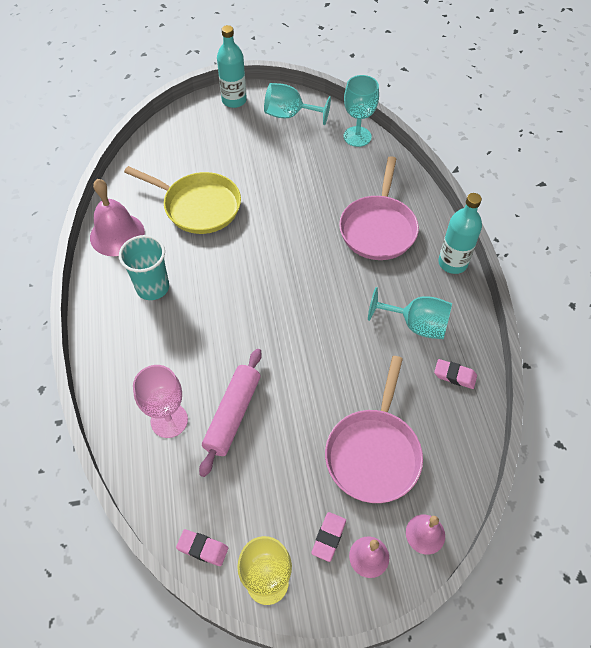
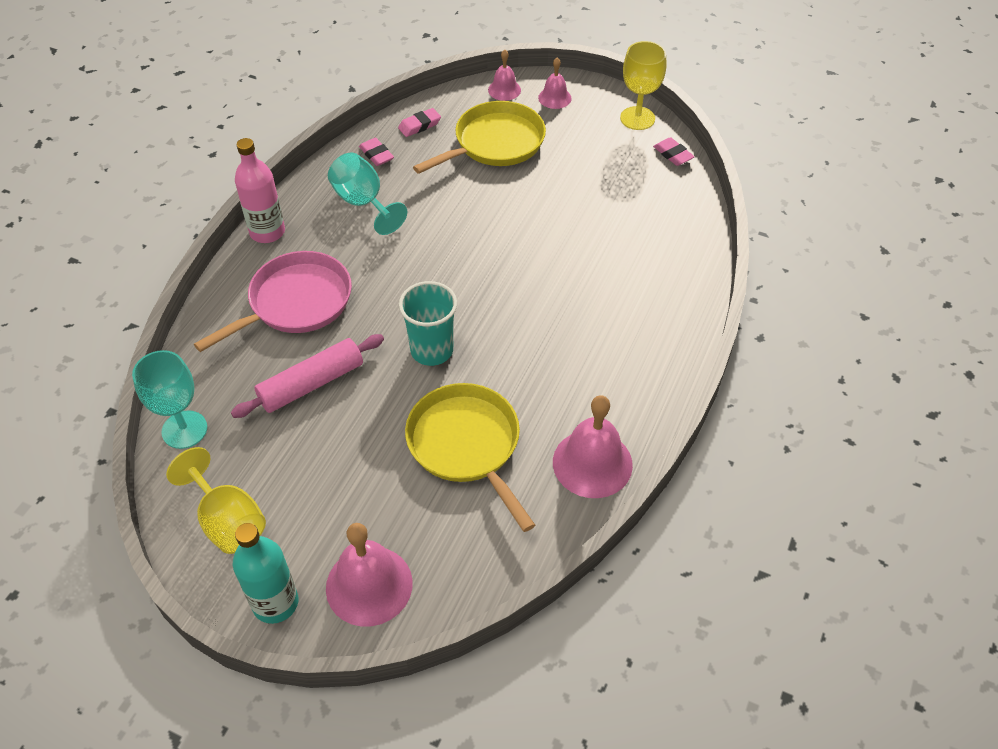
camera: 145 degrees left, 5 degrees down
(152, 287) = (589, 372): turquoise cup -> turquoise cup (432, 350)
(169, 420) = (648, 244): pink goblet -> none
(196, 126) = (369, 585): none -> pink bell
(232, 414) = (588, 221): pink rolling pin -> pink rolling pin (311, 384)
(290, 115) = (228, 521): turquoise goblet -> yellow goblet
(328, 537) = (574, 118): pink eraser -> pink eraser (419, 125)
(374, 453) = (495, 143): pink pan -> yellow pan
(452, 263) = (267, 232): turquoise bottle -> pink bottle

